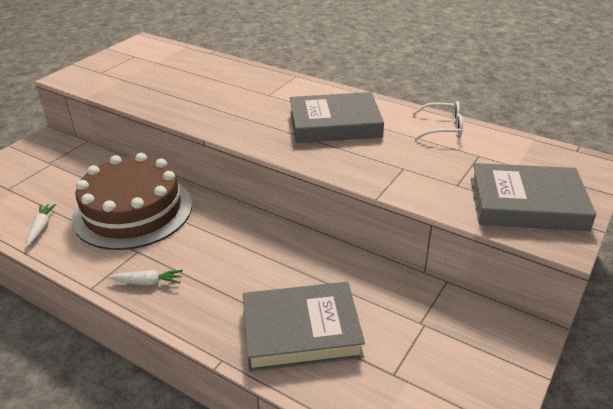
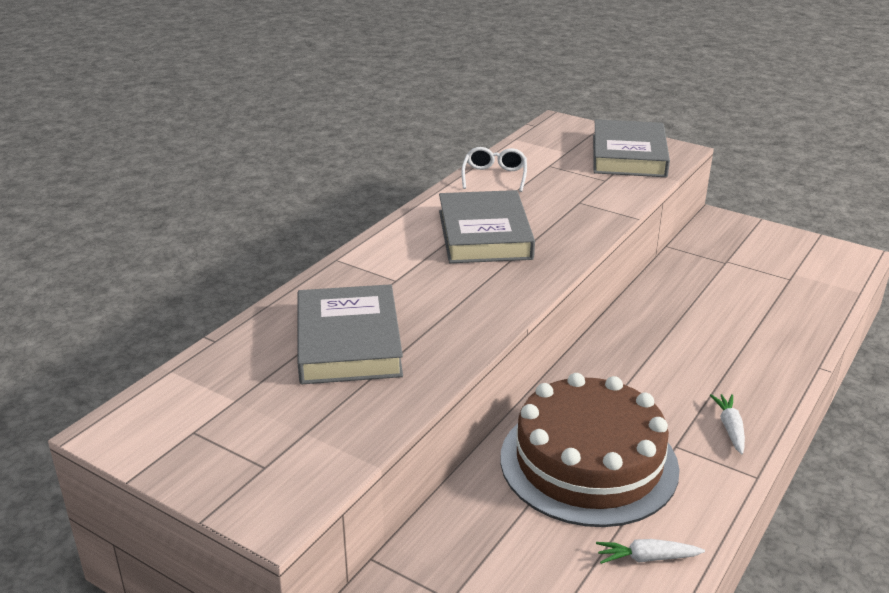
camera: 90 degrees left, 5 degrees down
(301, 331) = (762, 322): grey book -> grey book (348, 342)

